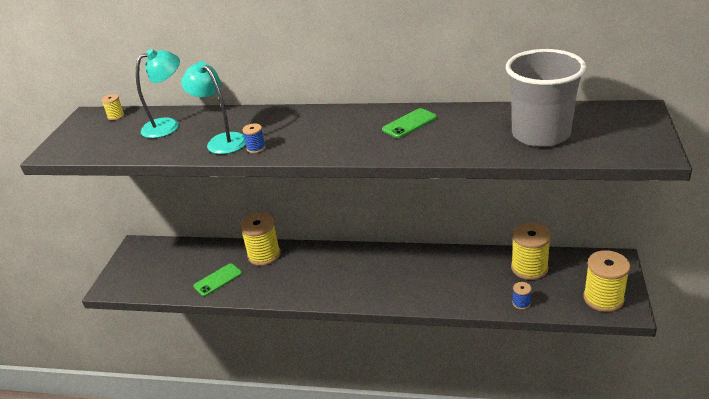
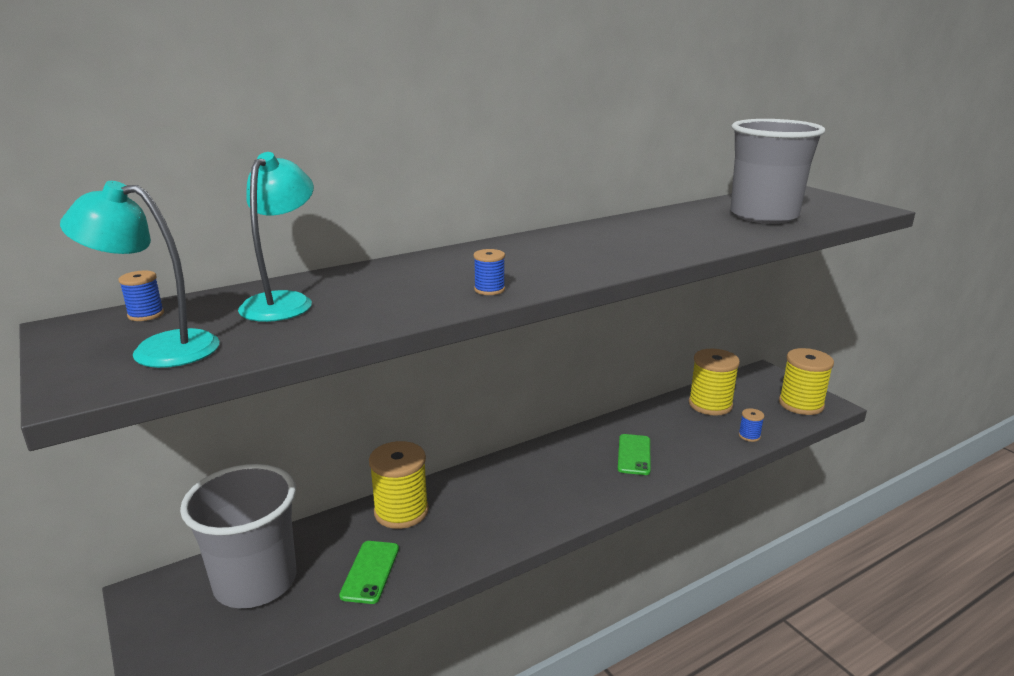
camera: 45 degrees left, 10 degrees down
(116, 116) = (146, 314): yellow spool -> blue spool
(174, 261) = (255, 582): none -> grey cup
(222, 141) = (419, 295): turquoise lamp -> turquoise lamp (159, 349)
(409, 123) = (626, 233): green phone -> green phone (634, 455)

